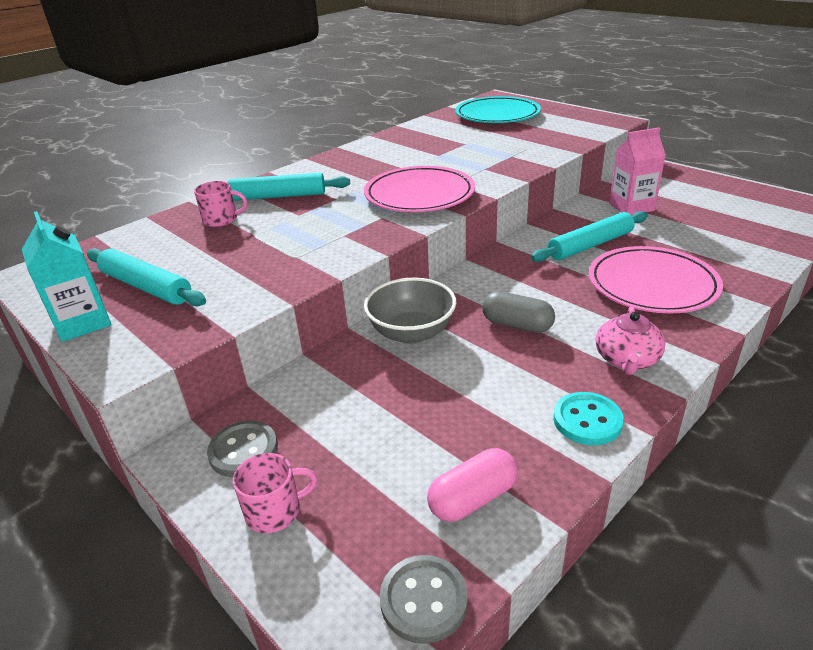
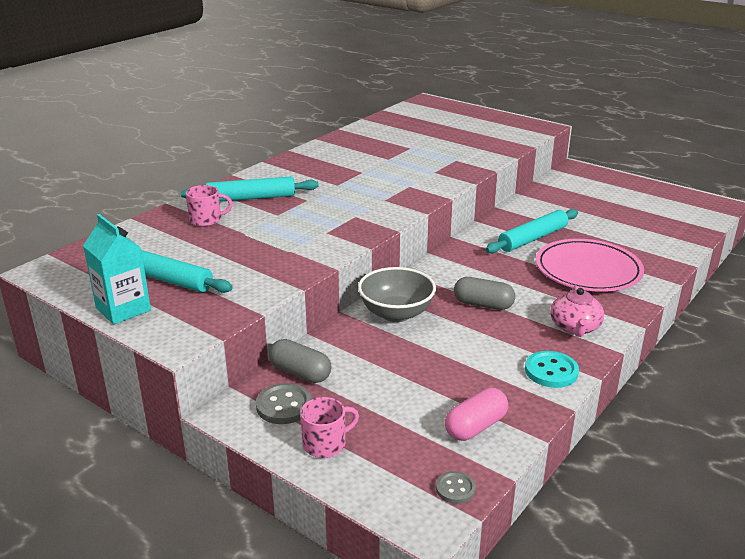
camera: 10 degrees left, 5 degrees down
(277, 406) = (300, 373): none -> grey capsule
(419, 194) = (382, 196): pink plate -> none
(424, 600) = (455, 489): grey button -> grey button, size x0.63
(497, 115) = (432, 119): turquoise plate -> none
(631, 207) = (563, 205): pink carton -> none

